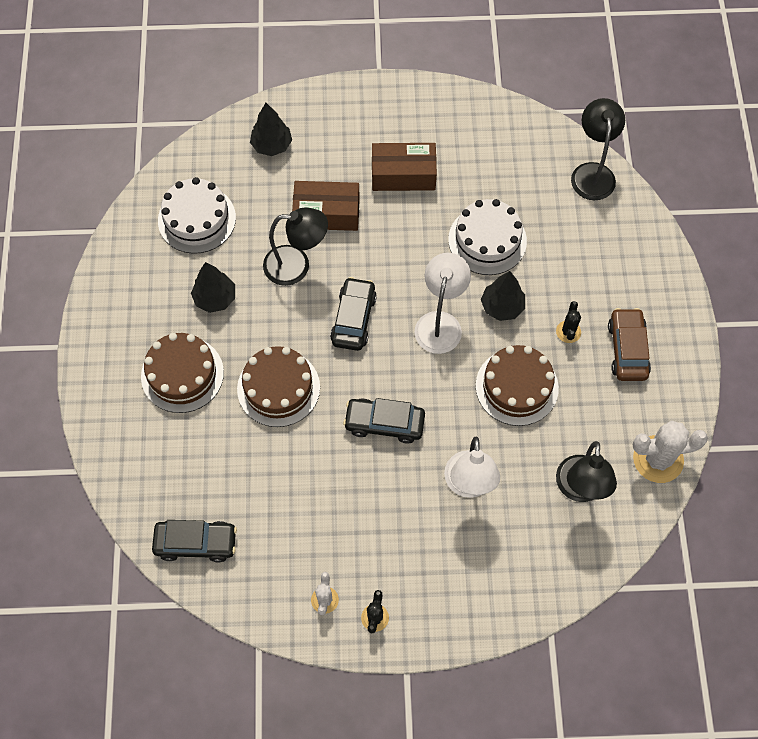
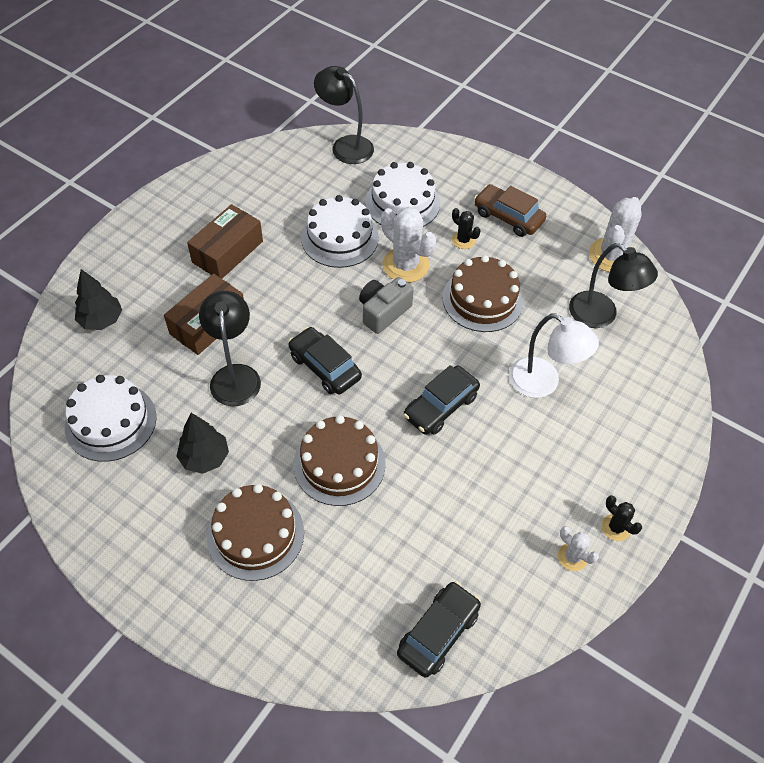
camera: 55 degrees left, 10 degrees down
(296, 265) = (235, 375): black lamp -> black lamp turned 45 degrees counterclockwise
(440, 323) = (383, 312): white lamp -> grey camera
(502, 307) = (405, 265): black tree -> white cactus
(568, 259) = (402, 203): none -> white cake

